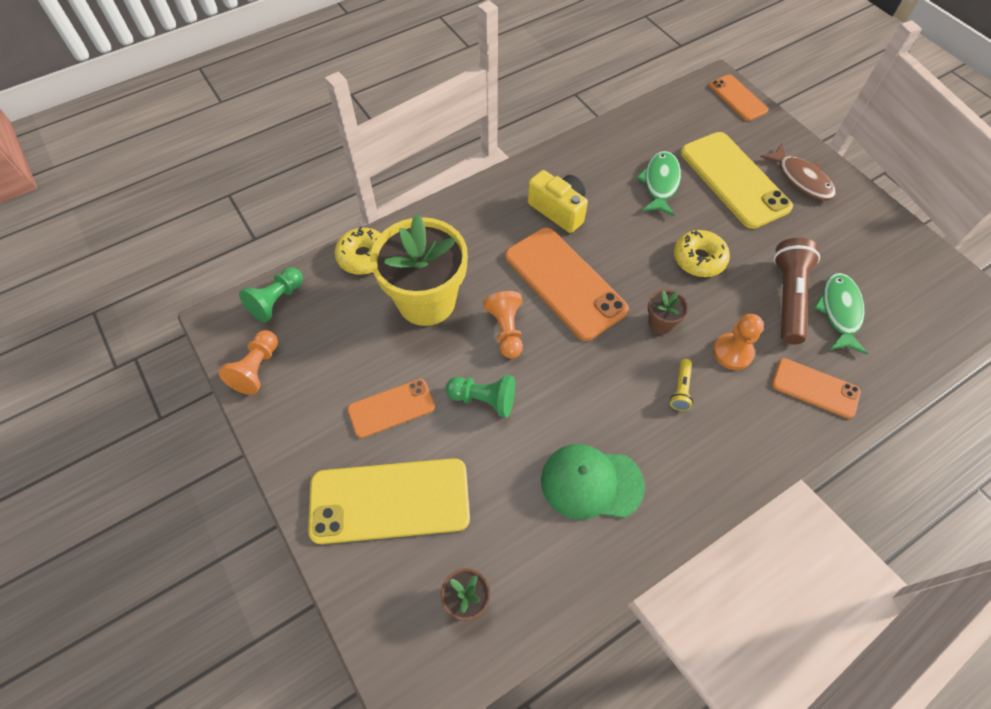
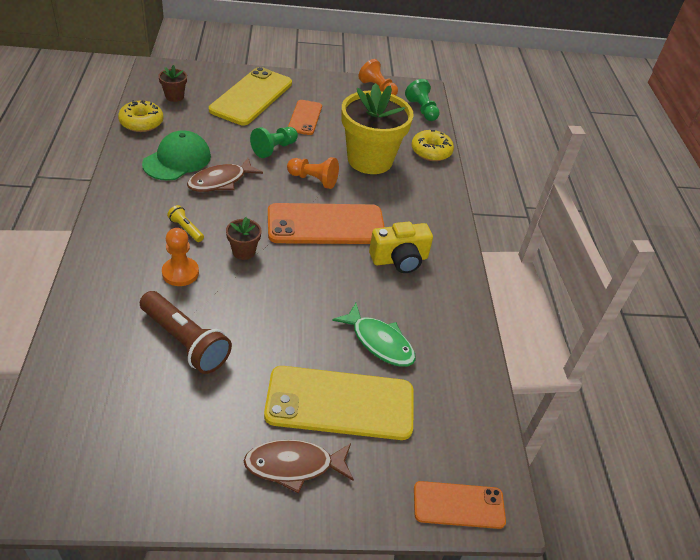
camera: 115 degrees right, 15 degrees down
(586, 412) = (220, 181): none -> brown fish
(699, 259) = (276, 311): yellow donut -> yellow donut (141, 122)
(815, 388) = (104, 297): orange phone -> none
(839, 311) = (137, 366): green fish -> none

